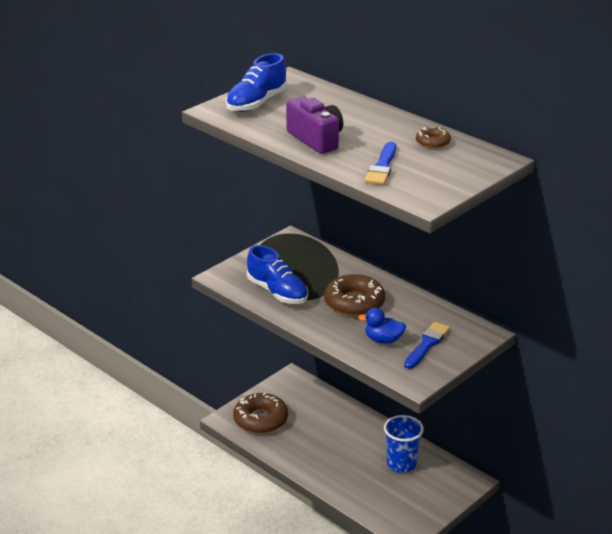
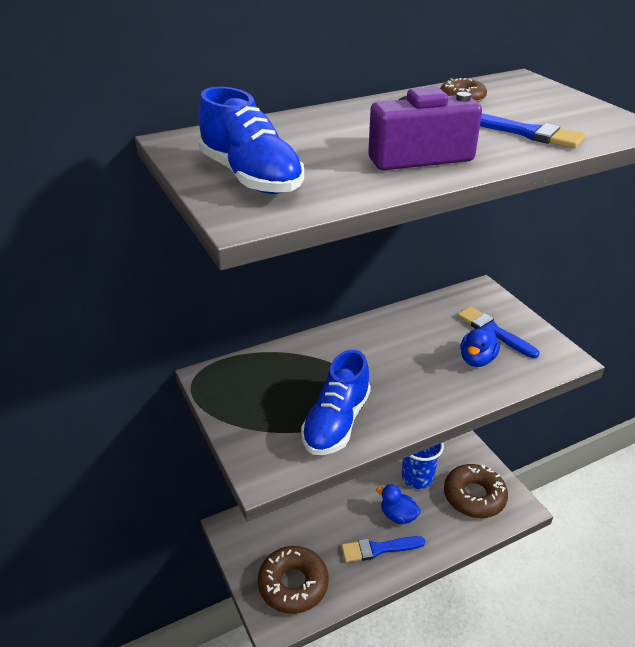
camera: 70 degrees left, 5 degrees up
(277, 292) = (336, 422): blue shoe -> blue shoe turned 135 degrees clockwise
(314, 455) = (378, 549): none -> blue brush
(353, 460) = (398, 515): none -> blue duck
(354, 303) = (390, 362): brown donut -> brown donut (474, 496)

